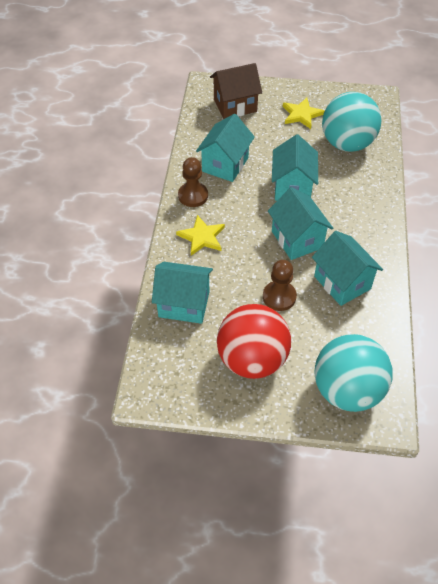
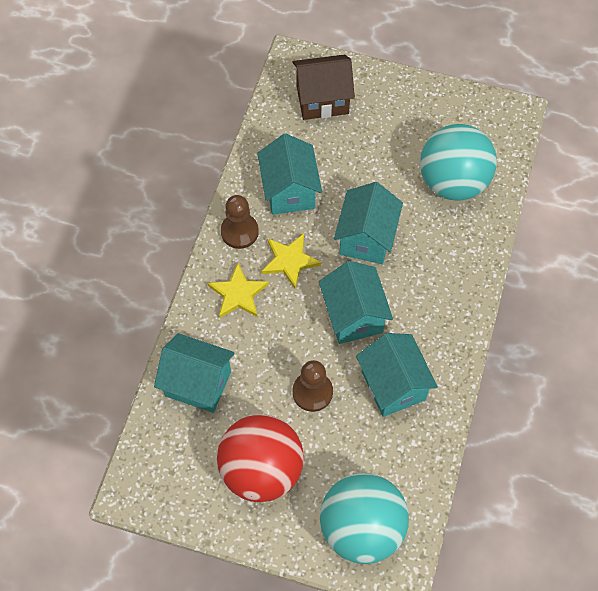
camera: 10 degrees right, 10 degrees up
(225, 164) = (289, 191): turquoise house -> turquoise house turned 45 degrees counterclockwise
(301, 114) = (405, 127): yellow star -> yellow star (289, 261)

